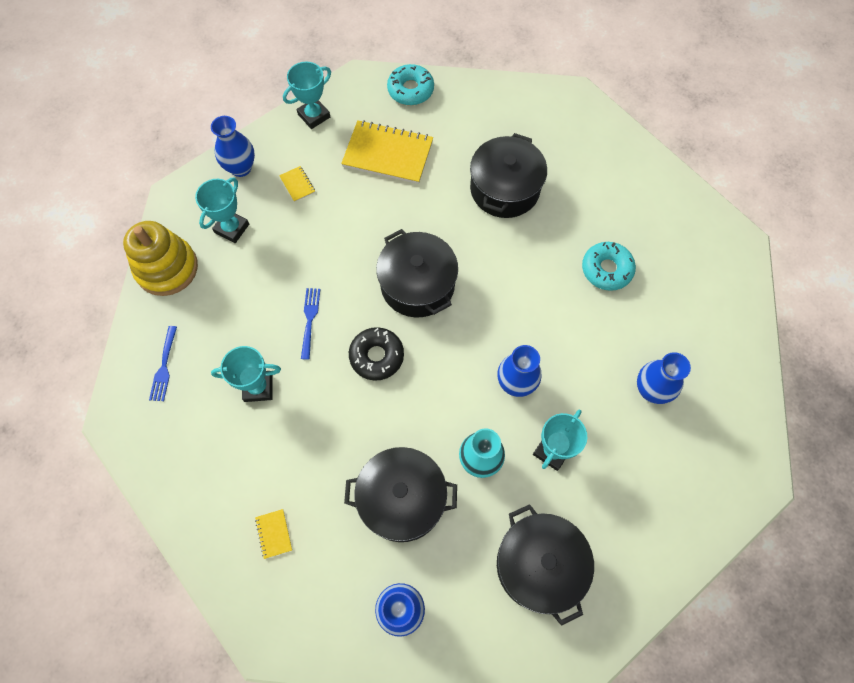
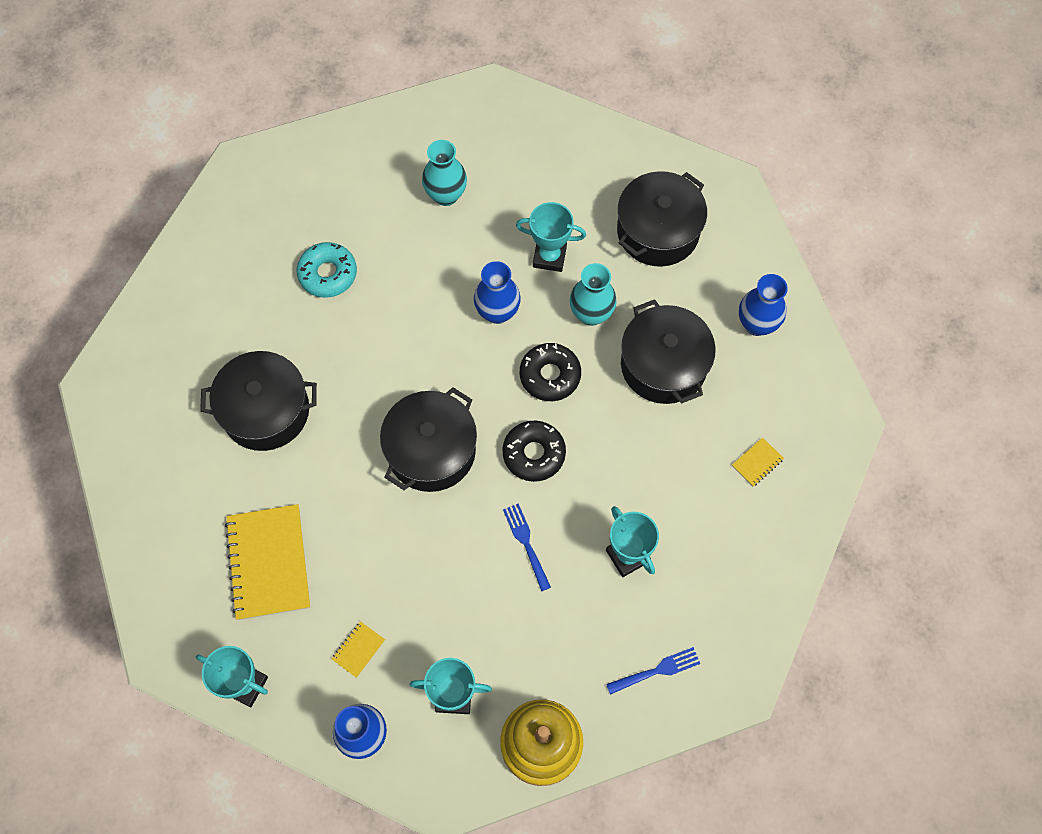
camera: 115 degrees left, 0 degrees up
(309, 319) = (526, 543): blue fork -> blue fork turned 90 degrees clockwise
(410, 90) = (157, 581): turquoise donut -> none
(438, 399) = (550, 375): none -> black donut
(651, 390) = (446, 195): blue vase -> turquoise vase

